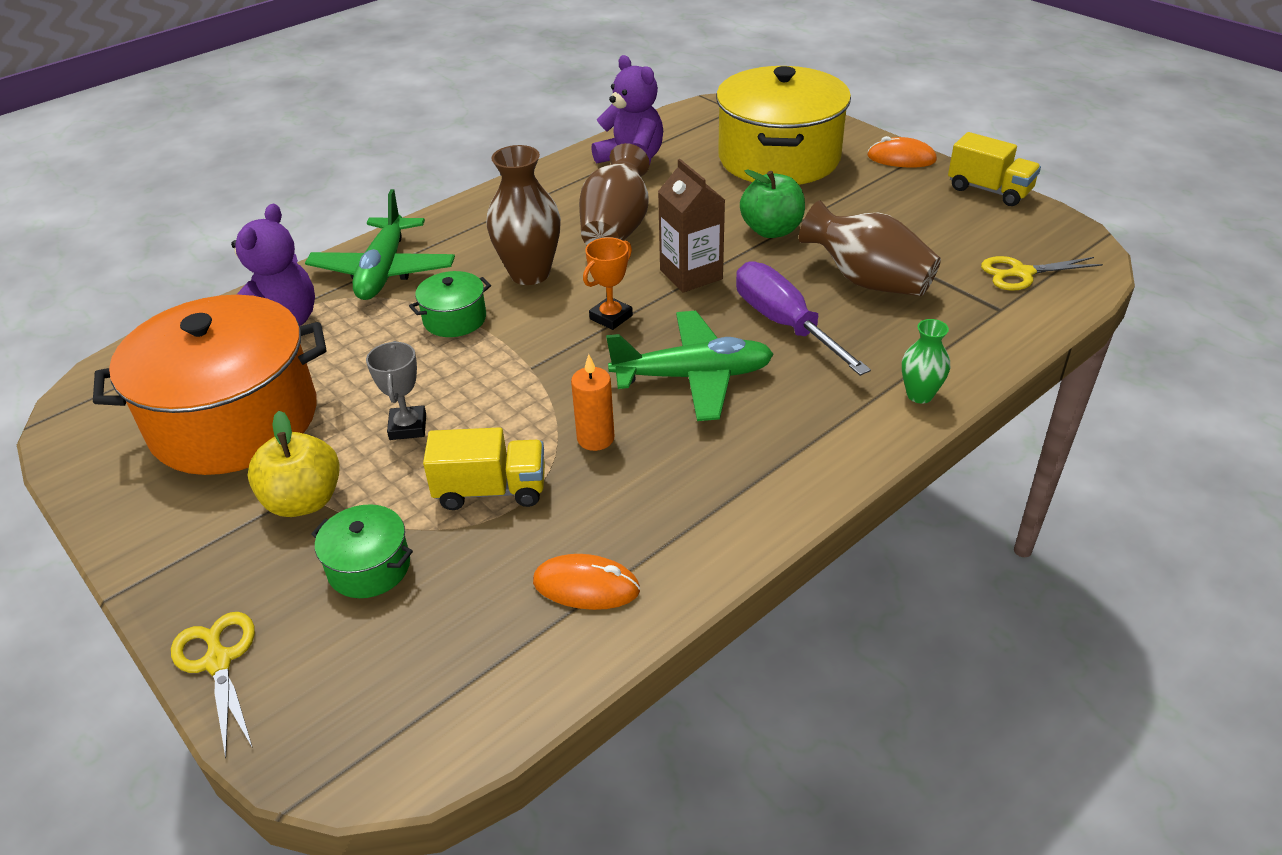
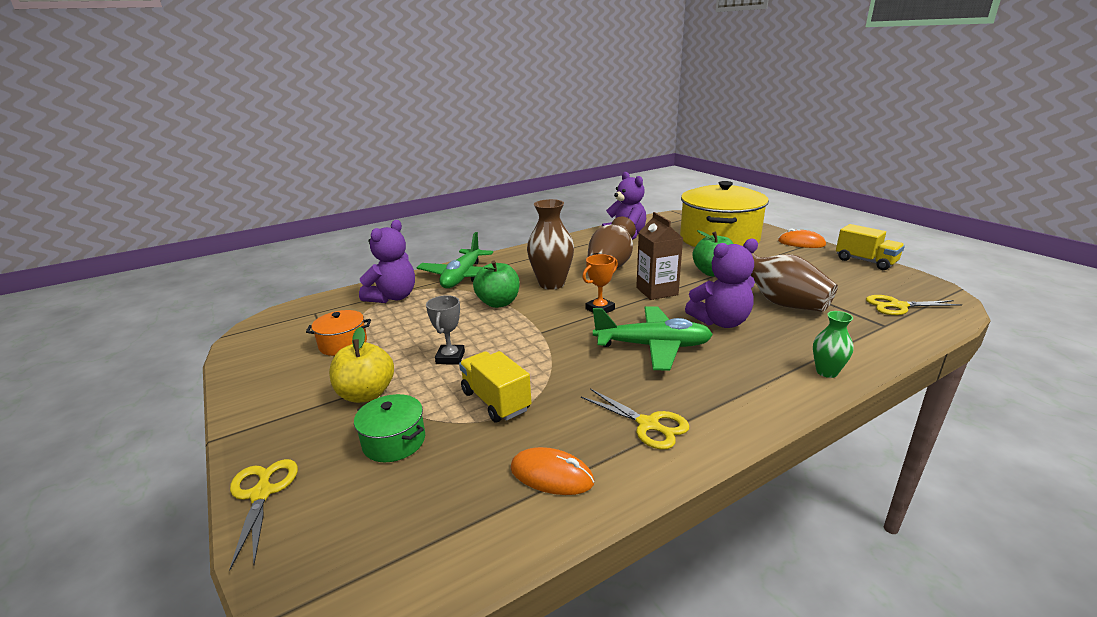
camera: 10 degrees right, 15 degrees down
(234, 420) = (343, 344): orange pot -> orange pot, size x0.43
(455, 319) = (498, 303): green pot -> green apple
(491, 490) = (495, 401): yellow truck -> yellow truck turned 135 degrees counterclockwise
(595, 438) = (577, 376): orange candle -> none
(697, 501) = (648, 425): none -> yellow scissors
(784, 324) = (721, 322): purple screwdriver -> purple teddy bear

